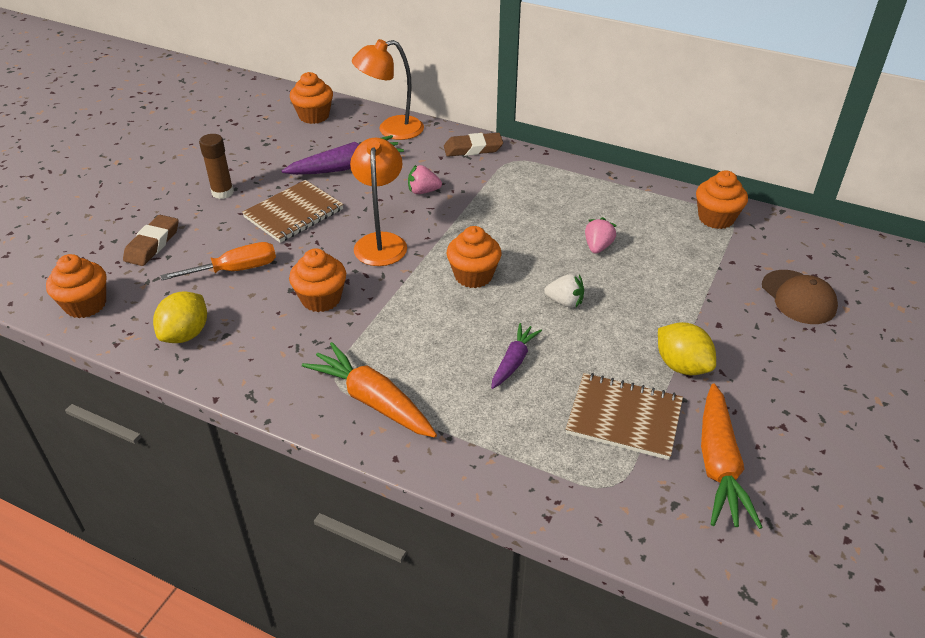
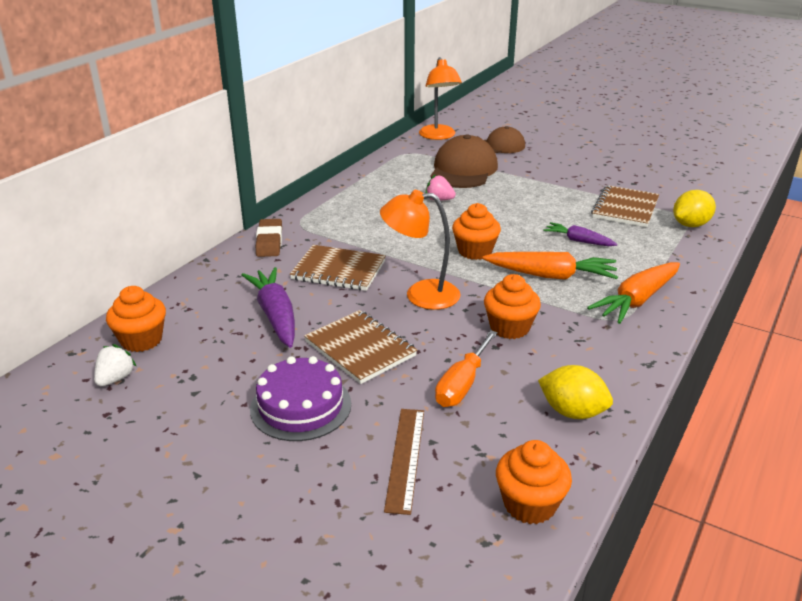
camera: 85 degrees left, 10 degrees down
(152, 244) = (405, 458): brown eraser -> brown ruler
(222, 192) = (301, 406): brown glue stick -> purple cake
(236, 270) = (462, 384): orange screwdriver -> orange screwdriver turned 135 degrees counterclockwise
(391, 130) = (207, 286): orange lamp -> orange lamp (439, 136)
(423, 191) = (338, 270): pink strawberry -> brown notebook
(565, 302) = (508, 217): white strawberry -> white strawberry (115, 378)
(681, 366) = (571, 186): yellow lemon -> yellow lemon (690, 225)
(695, 264) = (463, 170): none -> brown cap
(716, 218) = (408, 157): orange cupcake -> none
(719, 465) = (656, 186): orange carrot -> orange carrot (551, 276)

